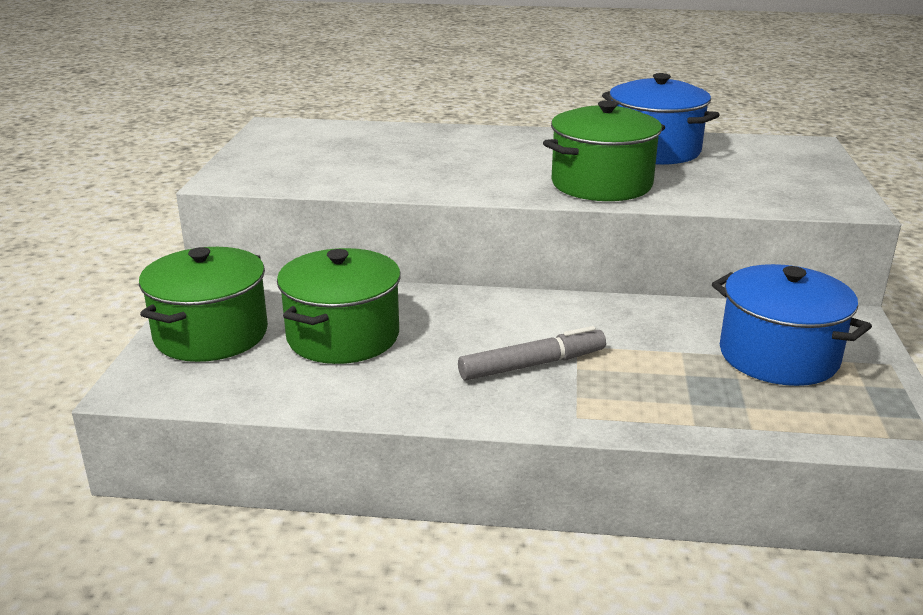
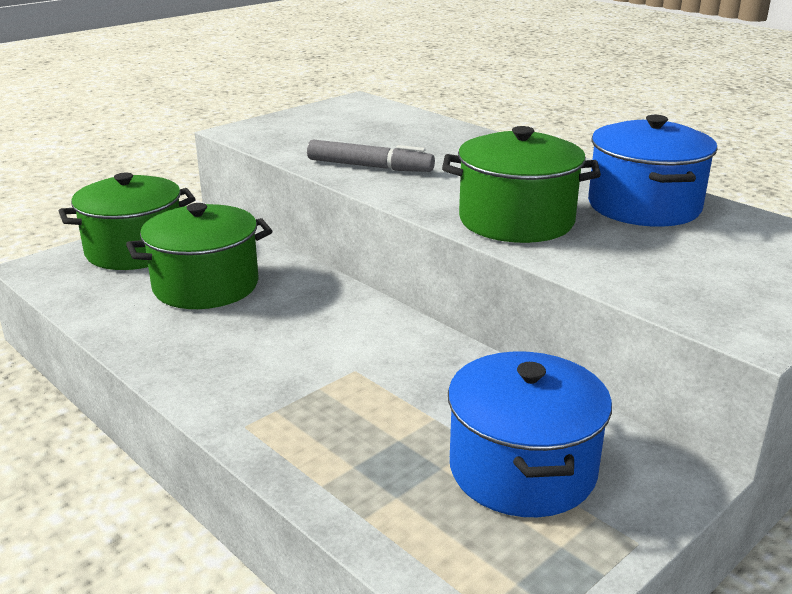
camera: 40 degrees right, 0 degrees up
(532, 365) = (290, 368): grey marker -> grey marker (369, 167)

